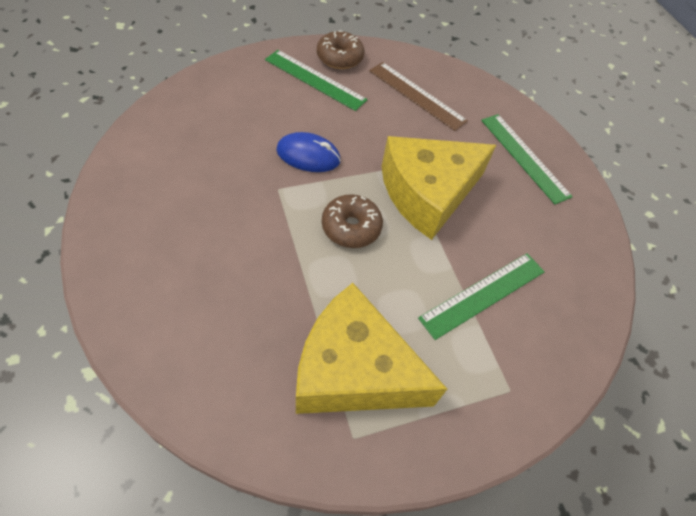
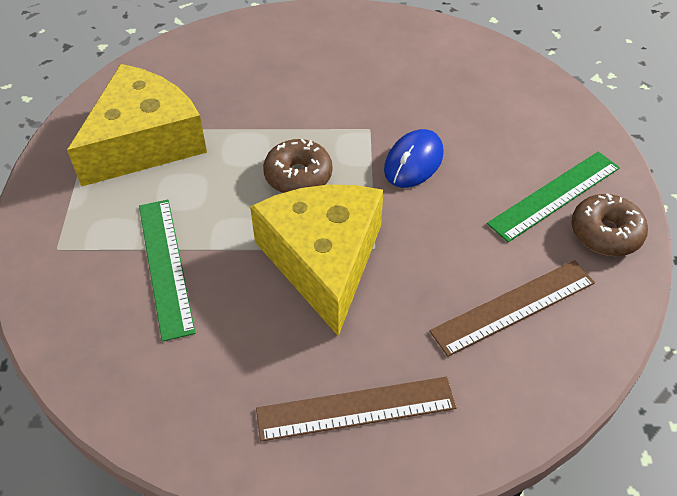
camera: 115 degrees right, 5 degrees down
(524, 157) = (356, 408): green ruler -> brown ruler

